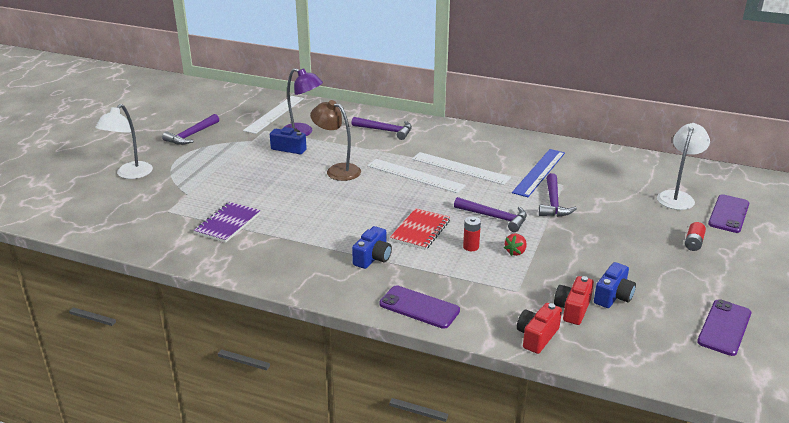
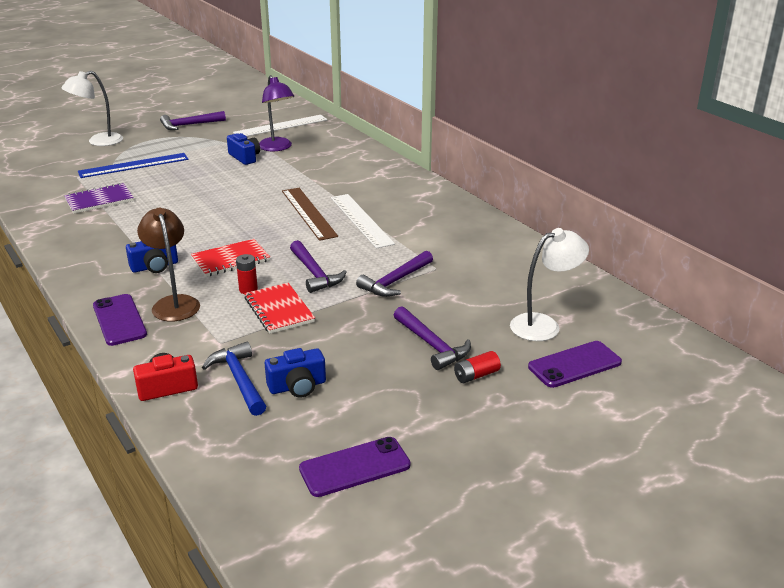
camera: 35 degrees right, 0 degrees up
(337, 170) = (251, 187): brown lamp -> brown lamp (174, 303)
(385, 131) = (351, 167): purple hammer -> purple hammer (432, 345)
(415, 176) = (308, 213): white ruler -> brown ruler
(515, 252) = (279, 310): red strawberry -> red notebook
(539, 172) = (433, 249): blue ruler -> blue ruler (134, 165)
(572, 309) = (239, 380): red camera -> blue hammer

